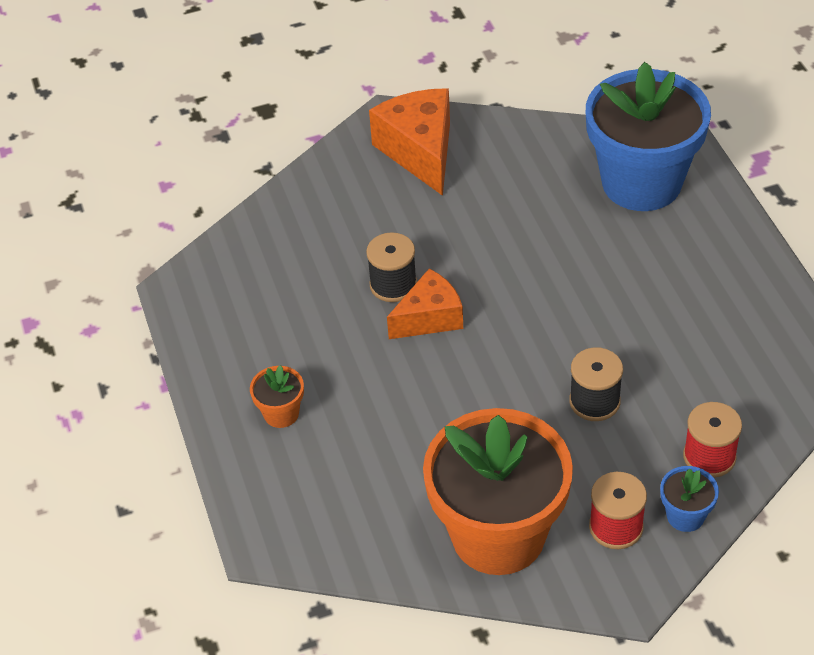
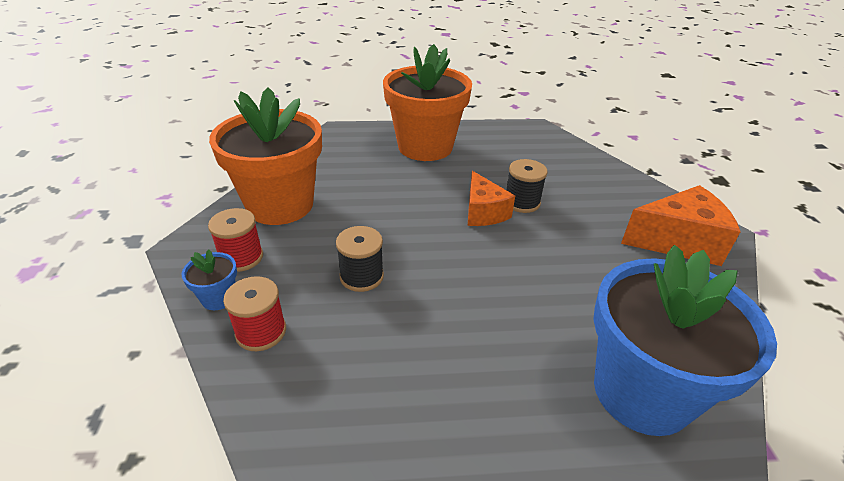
camera: 100 degrees right, 10 degrees down
(281, 413) = (425, 147): orange flower pot -> orange flower pot, size x2.49

